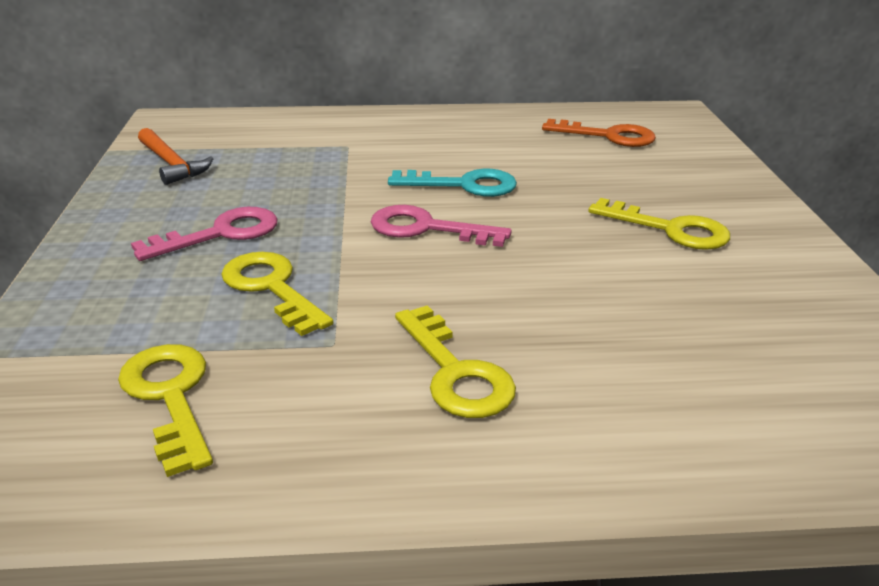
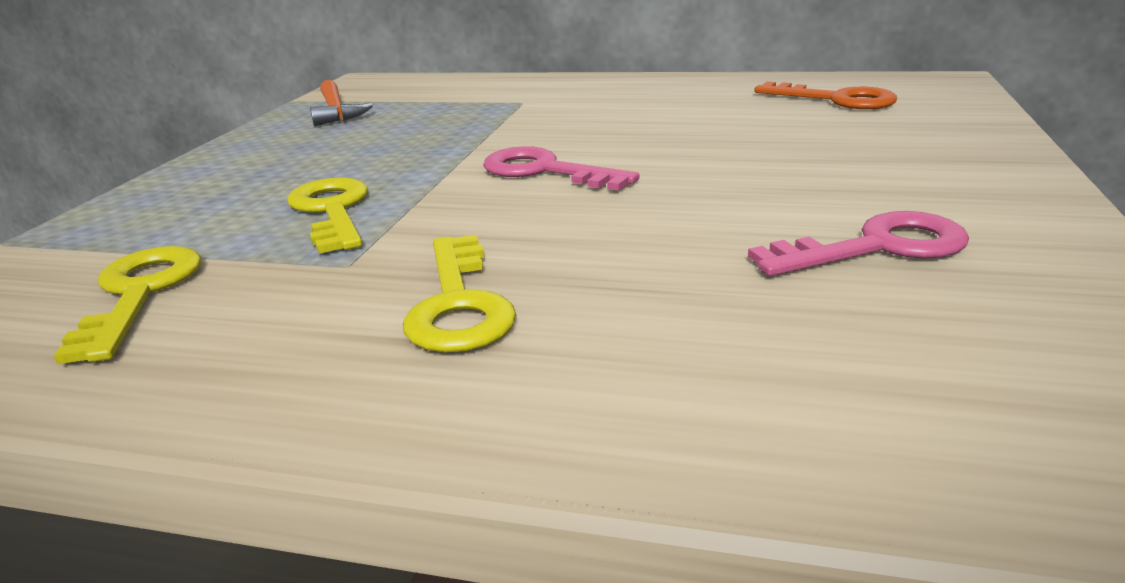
camera: 20 degrees right, 5 degrees down
(221, 234) = (328, 165): pink key -> pink key (877, 247)
(464, 185) = (622, 136): turquoise key -> none
(670, 229) = (855, 187): yellow key -> none

